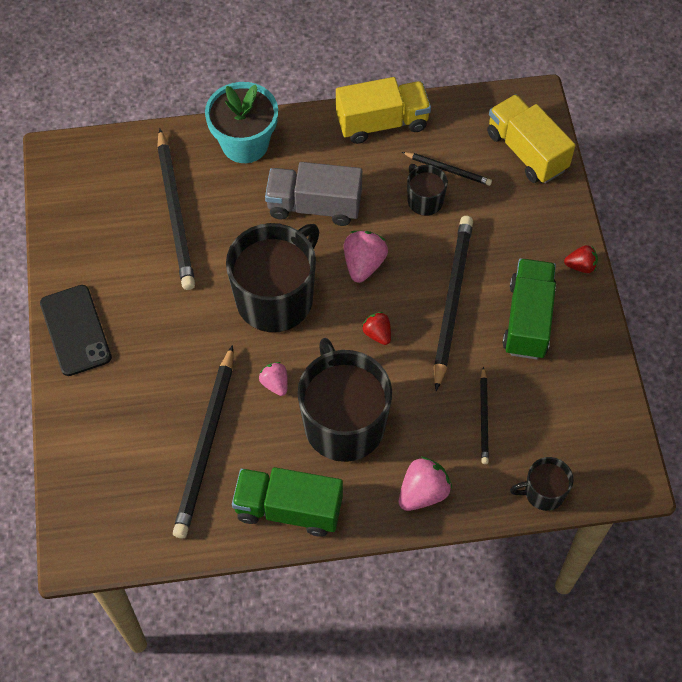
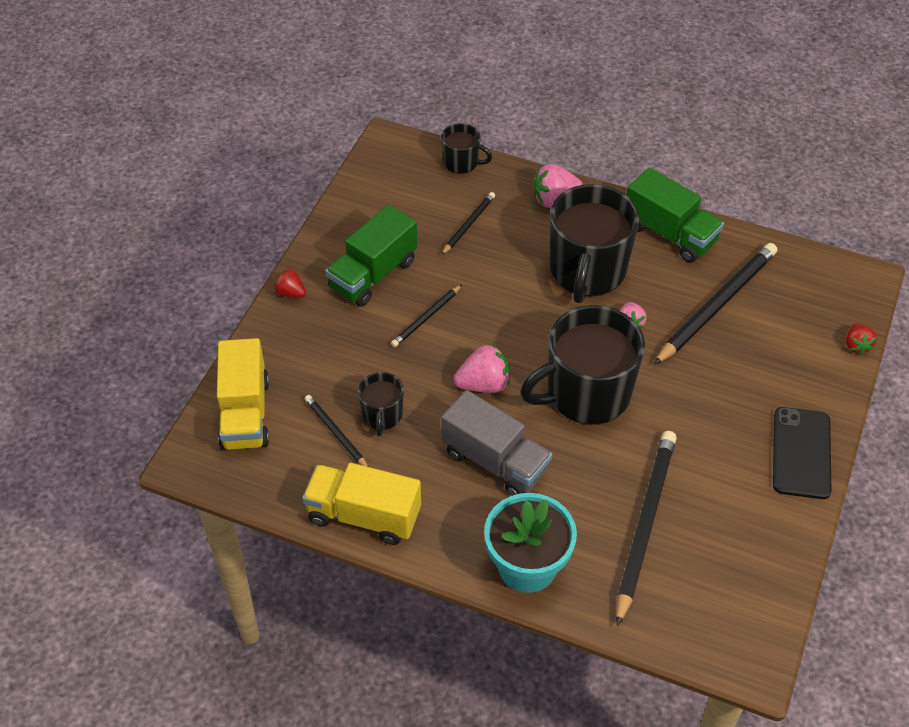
camera: 150 degrees left, 10 degrees down
(364, 264) = (484, 384): pink strawberry -> pink strawberry turned 150 degrees counterclockwise
(377, 334) = (512, 322): red strawberry -> red strawberry (856, 345)
(452, 300) = (426, 318): black pencil -> black pencil, size x0.51

